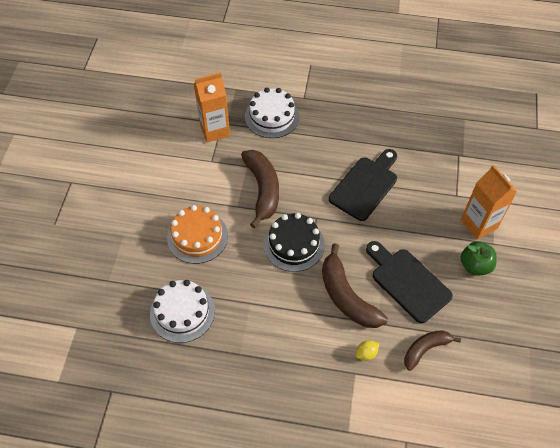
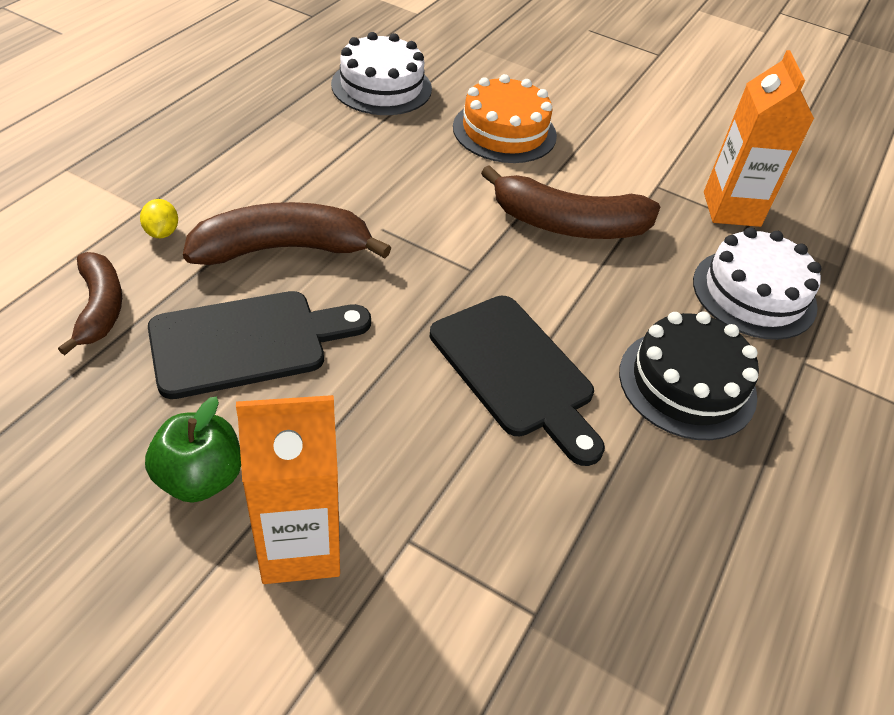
camera: 105 degrees right, 10 degrees down
(294, 244) = (430, 223): black cake -> black cake (687, 383)

